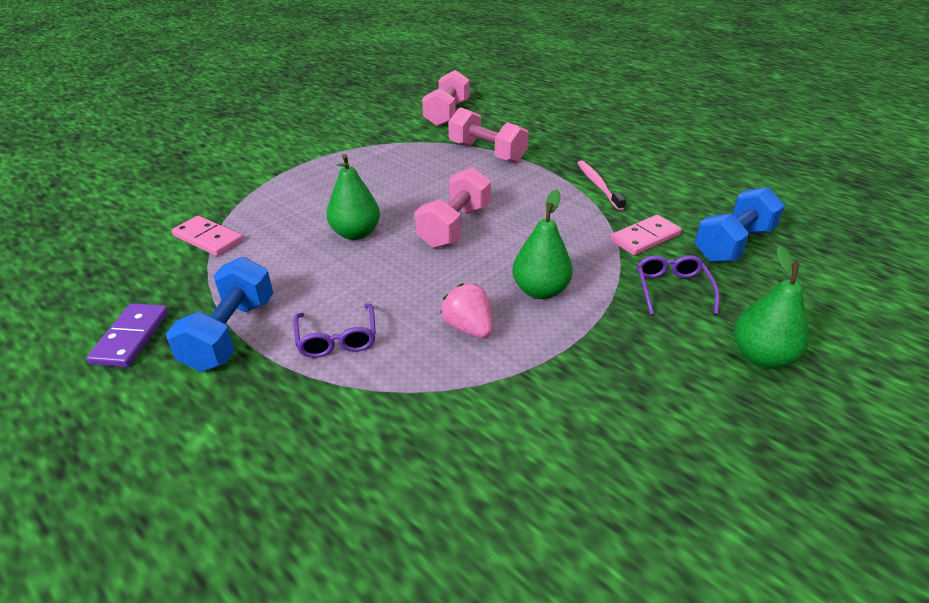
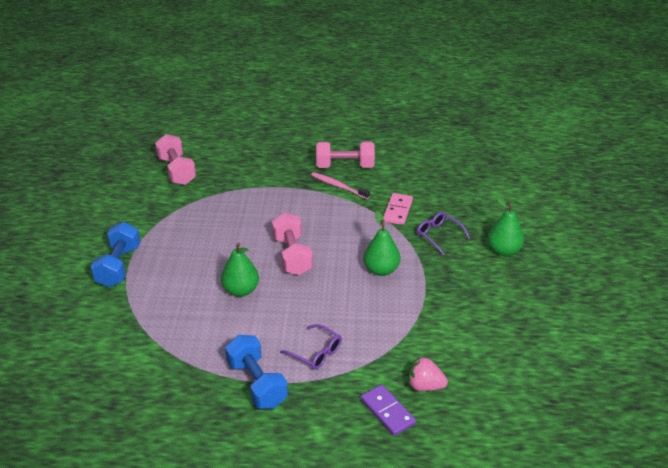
camera: 40 degrees left, 0 degrees up
(131, 337) = (204, 419): purple domino -> purple domino (387, 412)
(208, 238) = (152, 344): pink domino -> none
(468, 328) = (371, 309): pink strawberry -> pink strawberry (425, 386)
(487, 153) = (245, 192): pink dumbbell -> pink dumbbell (345, 166)
(733, 244) = (441, 193): blue dumbbell -> blue dumbbell (118, 266)

